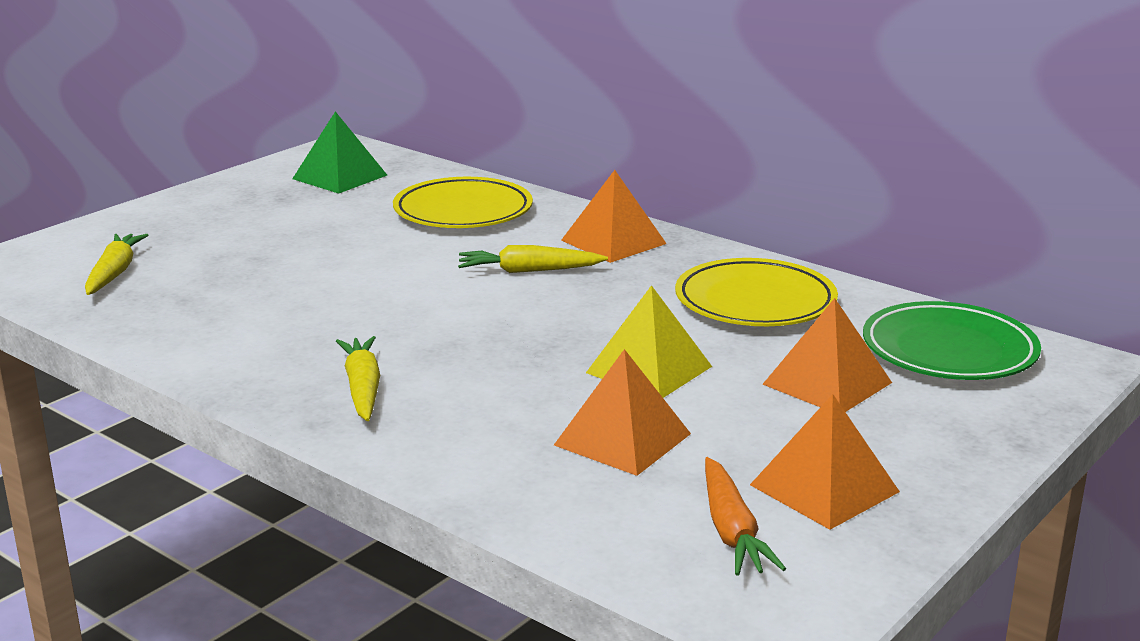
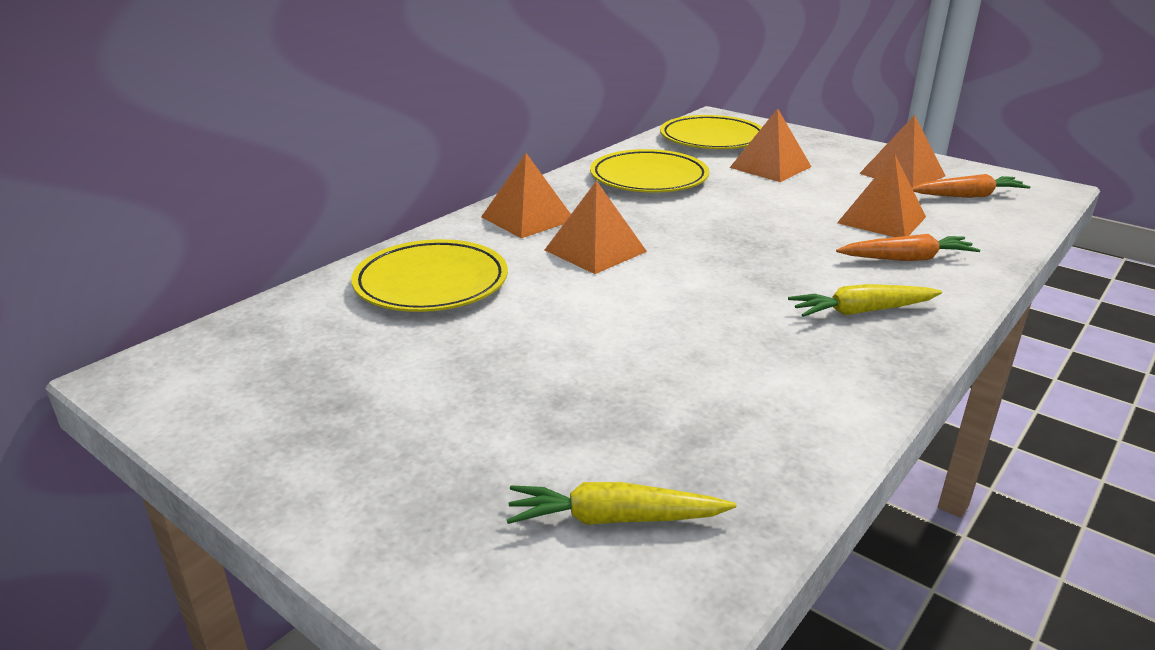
camera: 90 degrees left, 5 degrees up
(340, 177) = (272, 366): green pyramid -> none
(492, 436) = (907, 259): none -> orange carrot
(528, 271) = (595, 250): yellow carrot -> orange pyramid
(649, 369) = (773, 211): yellow pyramid -> none
(949, 350) = (712, 139): green plate -> yellow plate

